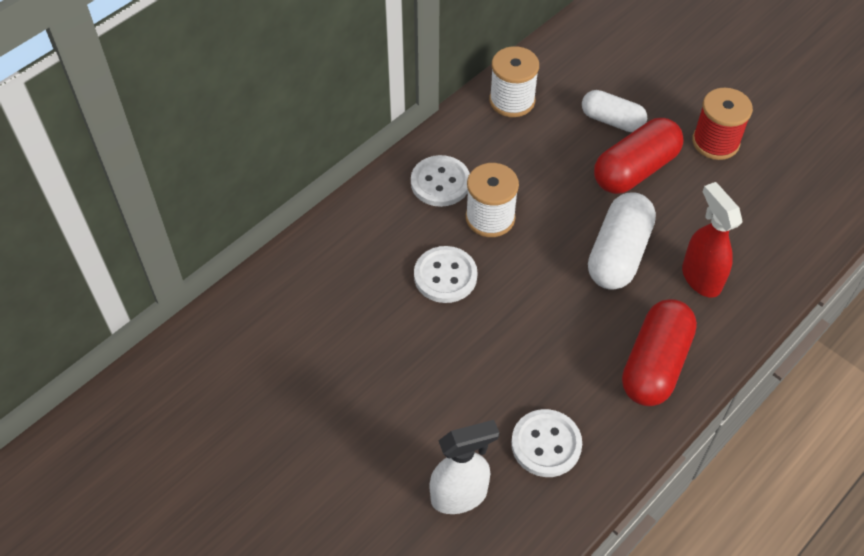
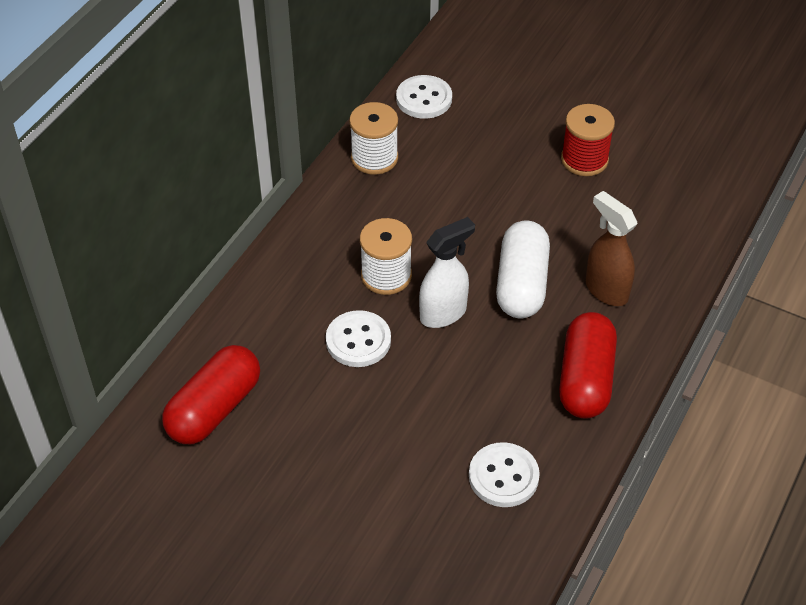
camera: 15 degrees left, 5 degrees down
(440, 183) = (326, 252): white button -> white button (424, 99)
(460, 496) = (434, 543): white spray bottle -> white spray bottle (443, 313)
(612, 120) = (479, 158): white capsule -> none
(635, 170) = (514, 201): red capsule -> red capsule (214, 408)
(700, 278) = (606, 290): red spray bottle -> brown spray bottle

